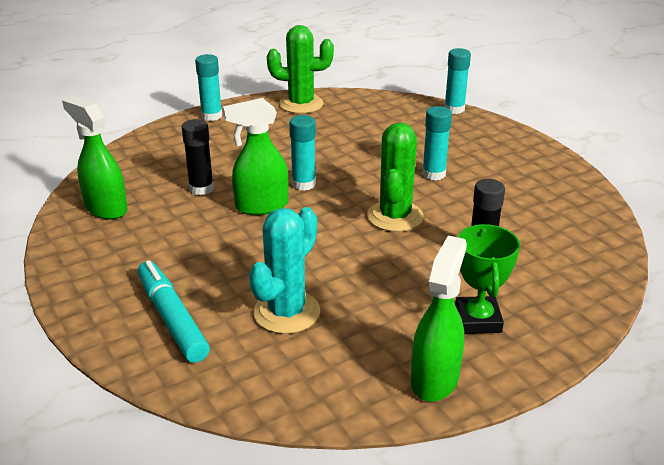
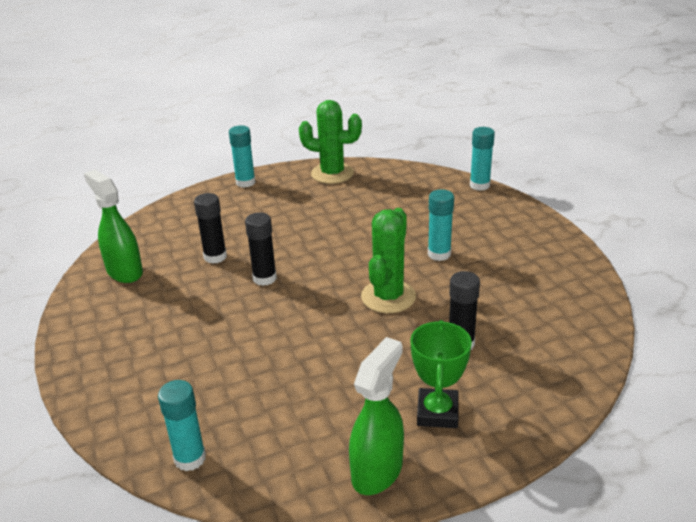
camera: 10 degrees right, 0 degrees up
(172, 319) = (152, 387): turquoise marker -> none
(261, 206) = (264, 278): green spray bottle -> black glue stick
(286, 312) = (257, 389): turquoise cactus -> none
(303, 184) = (311, 257): turquoise glue stick -> turquoise glue stick (190, 458)

